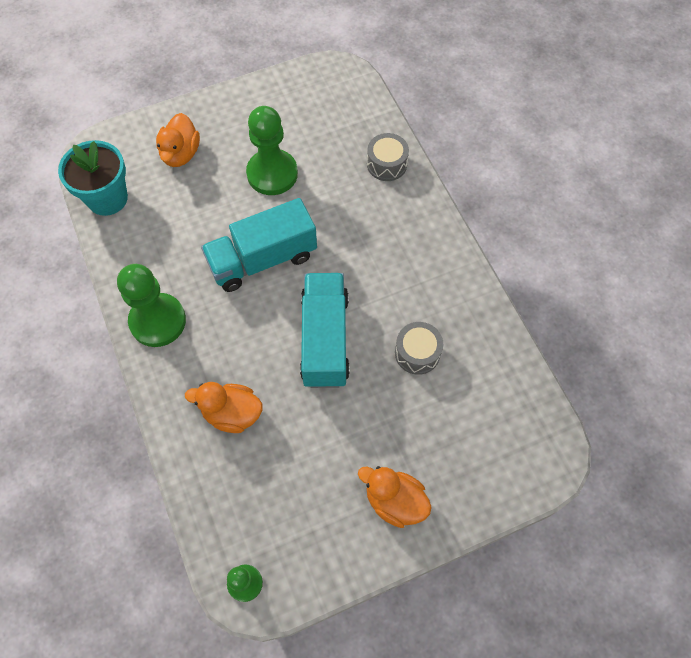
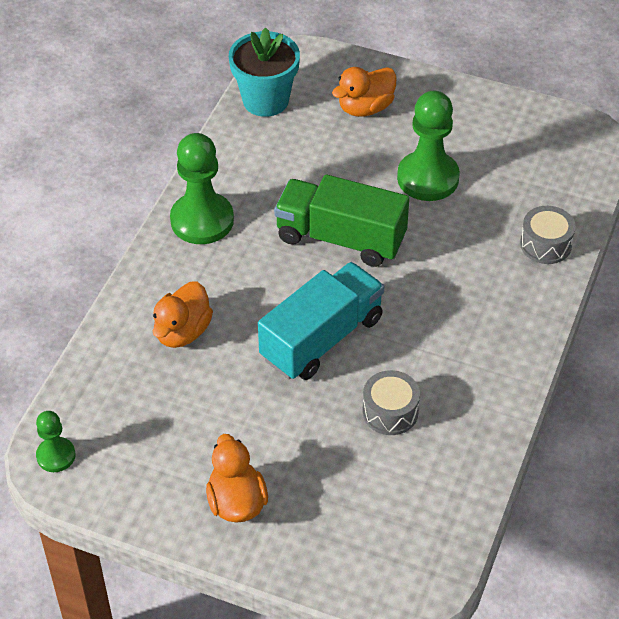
camera: 45 degrees right, 15 degrees down
(232, 413) = (182, 332): orange duck -> orange duck turned 120 degrees counterclockwise
(262, 259) = (340, 238): turquoise truck -> green truck

